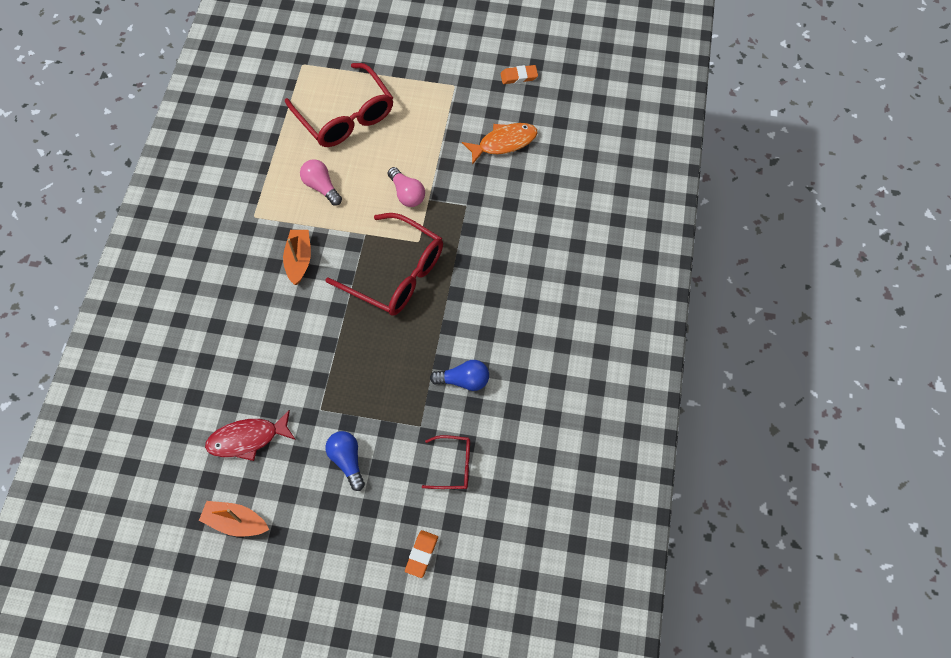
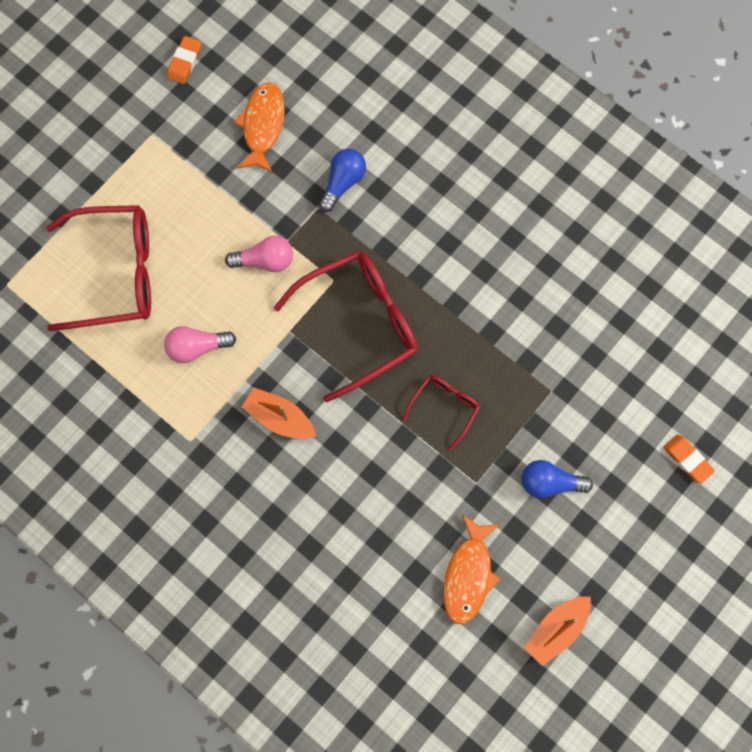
camera: 60 degrees left, 10 degrees up
(247, 439) = (468, 575): red fish -> orange fish
(453, 465) = (611, 381): red glasses -> red glasses (445, 407)
(463, 380) = (525, 321): blue light bulb -> blue light bulb (343, 183)

